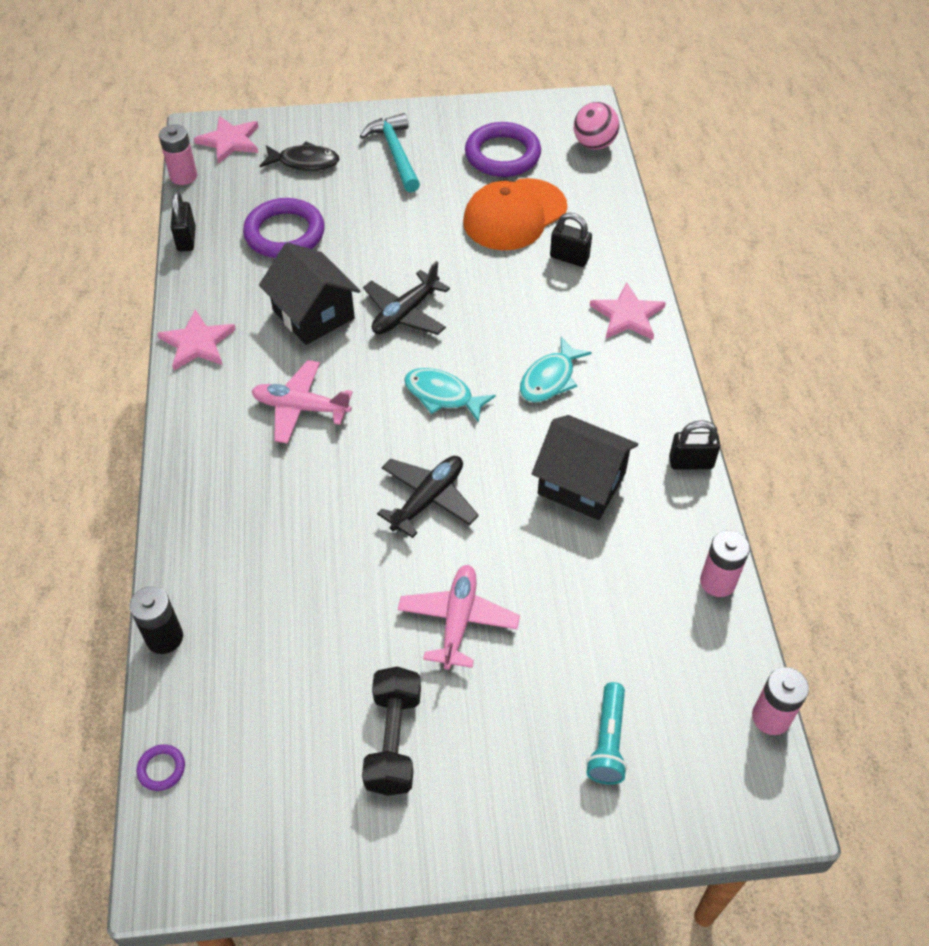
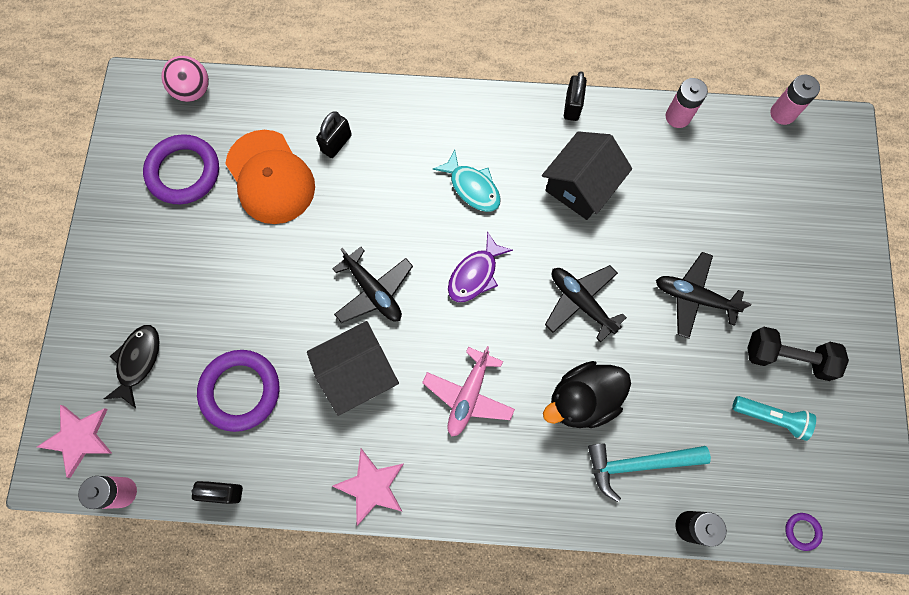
camera: 80 degrees left, 20 degrees up
(308, 513) = (582, 400): none -> black duck
(395, 153) = (151, 270): turquoise hammer -> turquoise hammer (639, 464)
(442, 395) = (475, 274): turquoise fish -> purple fish
(458, 621) = (694, 297): pink plane -> black plane
(608, 741) = (795, 216): turquoise flashlight -> turquoise flashlight (770, 417)
(627, 315) = (414, 114): pink star -> none

